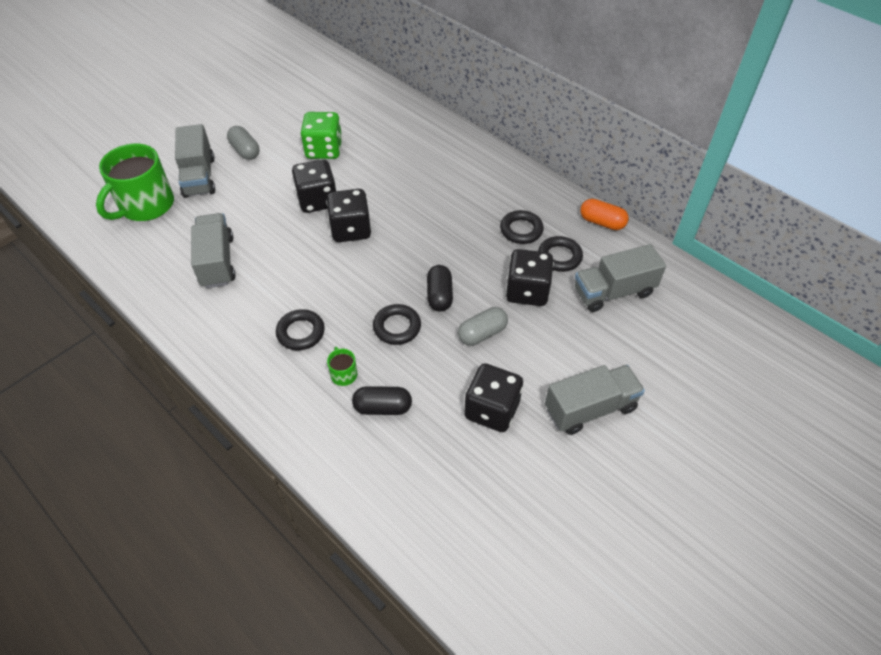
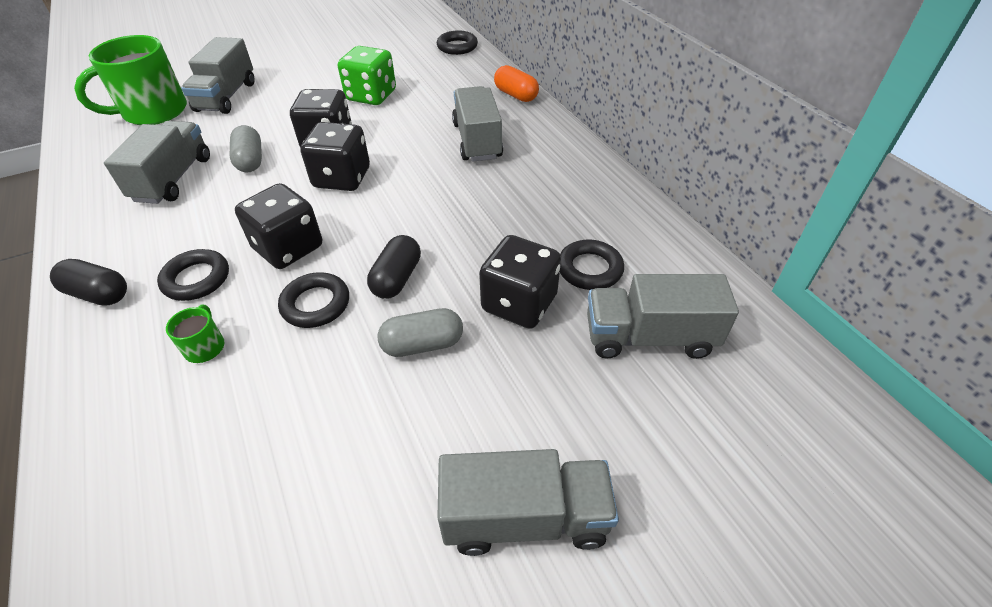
camera: 20 degrees right, 5 degrees down
(245, 151) = (290, 82): grey capsule -> grey capsule (250, 160)
(382, 407) = (219, 410): black capsule -> black capsule (98, 294)
(433, 174) = (477, 141): none -> grey truck
(492, 410) = (367, 465): black dice -> black dice (288, 248)
(521, 230) = (553, 224): black ring -> black ring (457, 47)
(602, 222) = (672, 239): orange capsule -> orange capsule (516, 95)

